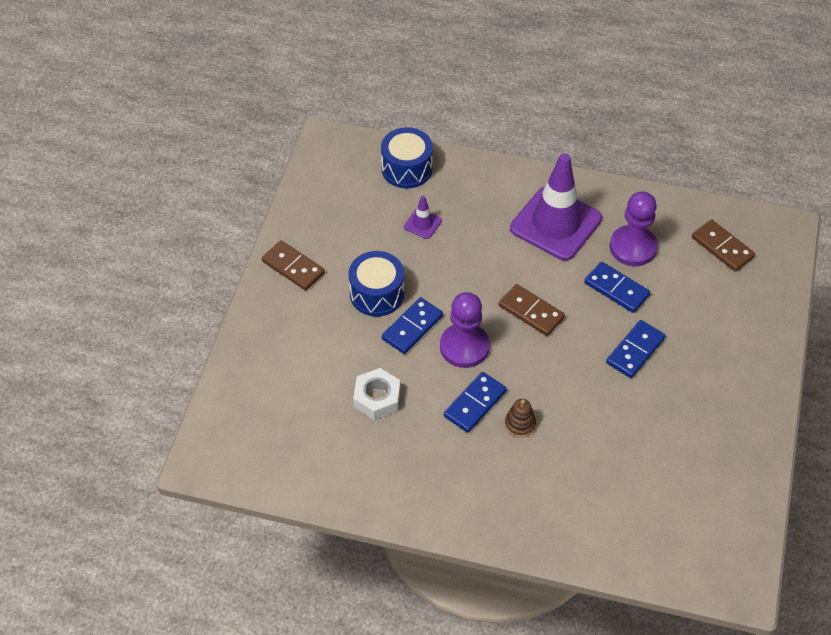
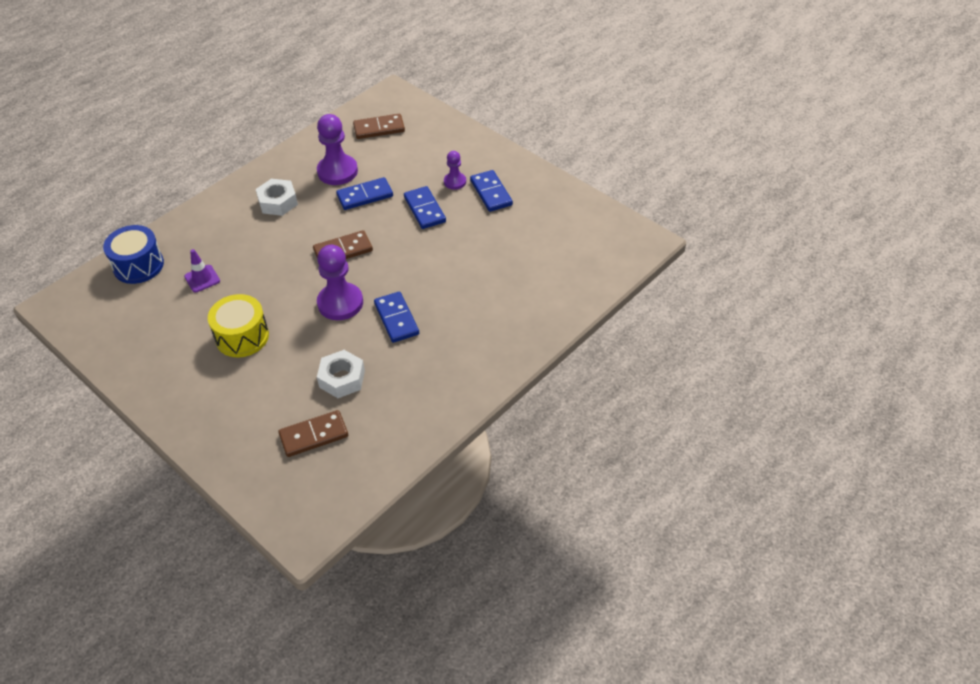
camera: 60 degrees left, 5 degrees down
(293, 267) = (162, 383): brown domino -> brown domino (314, 435)
(377, 294) = (242, 337): blue drum -> yellow drum
(412, 327) = (294, 327): blue domino -> blue domino (491, 193)
(520, 424) = (435, 300): brown stacking toy -> none
(555, 223) = (278, 202): purple traffic cone -> white nut
(695, 356) = (455, 182): none -> purple pawn

